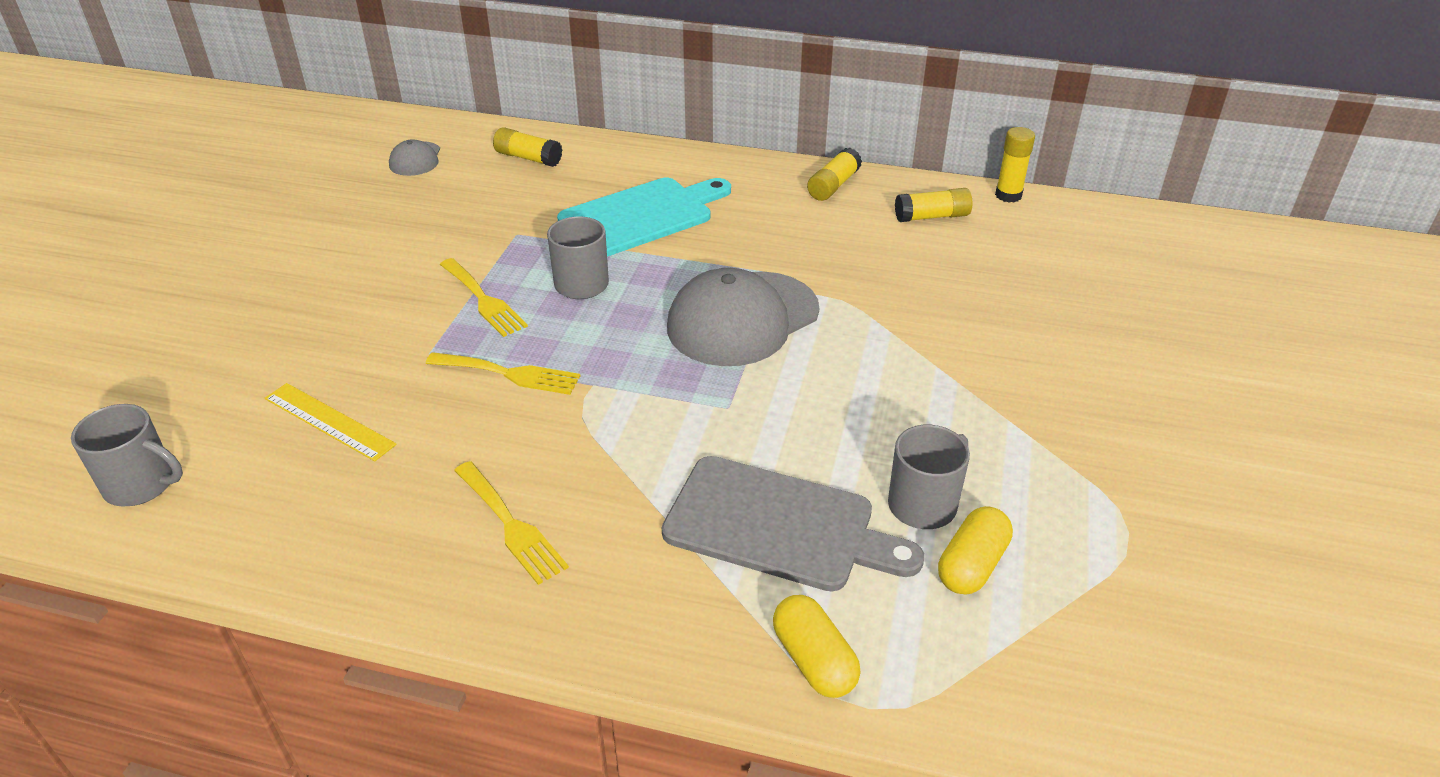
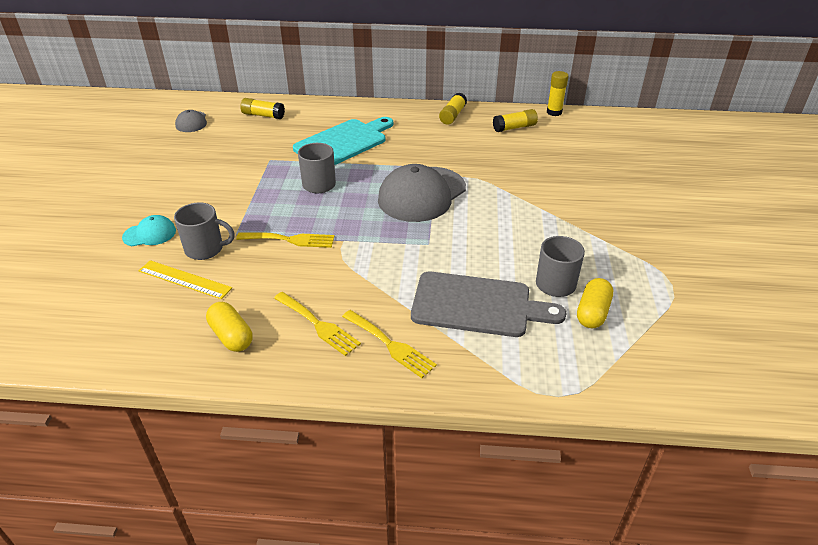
camera: 10 degrees left, 0 degrees up
(142, 484) = (73, 330): grey mug -> grey mug (205, 249)
(299, 339) = (149, 234): none -> turquoise cap
(484, 300) = (261, 199): yellow fork -> yellow fork (391, 345)
(814, 660) = (520, 375): yellow capsule -> yellow capsule (231, 336)

